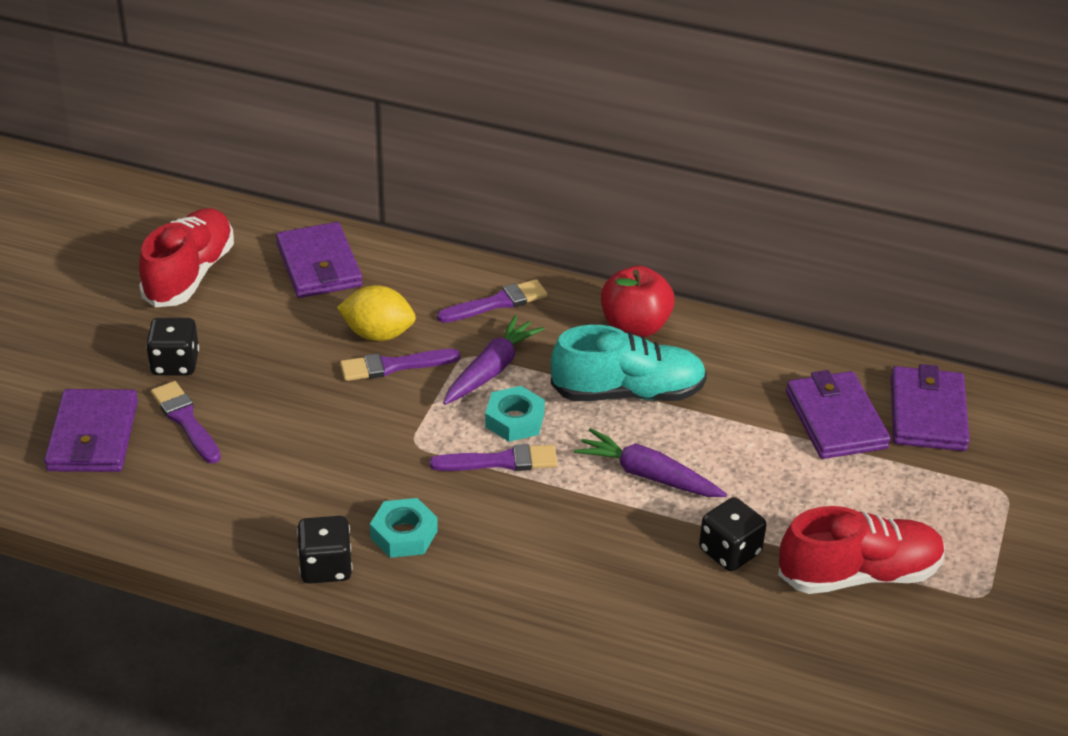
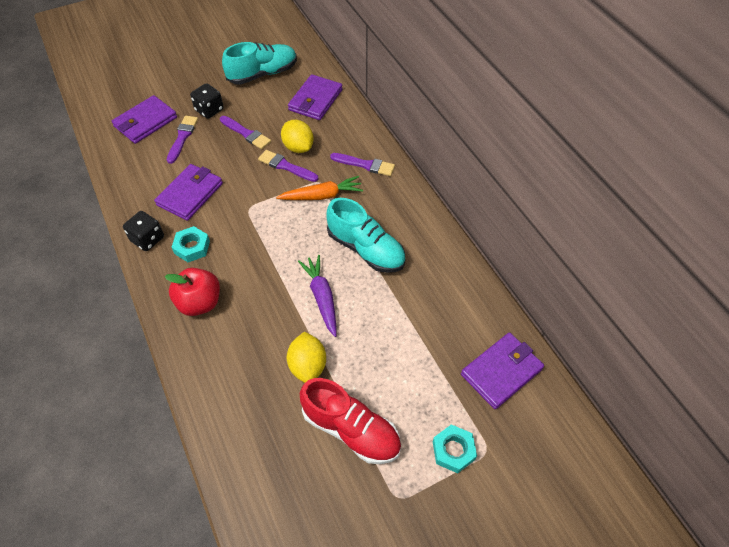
camera: 45 degrees right, 15 degrees up
(190, 274) = (263, 74): red shoe -> turquoise shoe
(491, 370) = (322, 196): purple carrot -> orange carrot
(500, 461) = (270, 242): purple brush -> purple brush (246, 133)
(514, 420) = (301, 227): turquoise nut -> turquoise nut (453, 450)
(635, 326) = (412, 218): red apple -> red apple (200, 302)
(730, 551) = (308, 366): black dice -> yellow lemon
(835, 420) = (447, 338): purple wallet -> purple wallet (190, 194)

